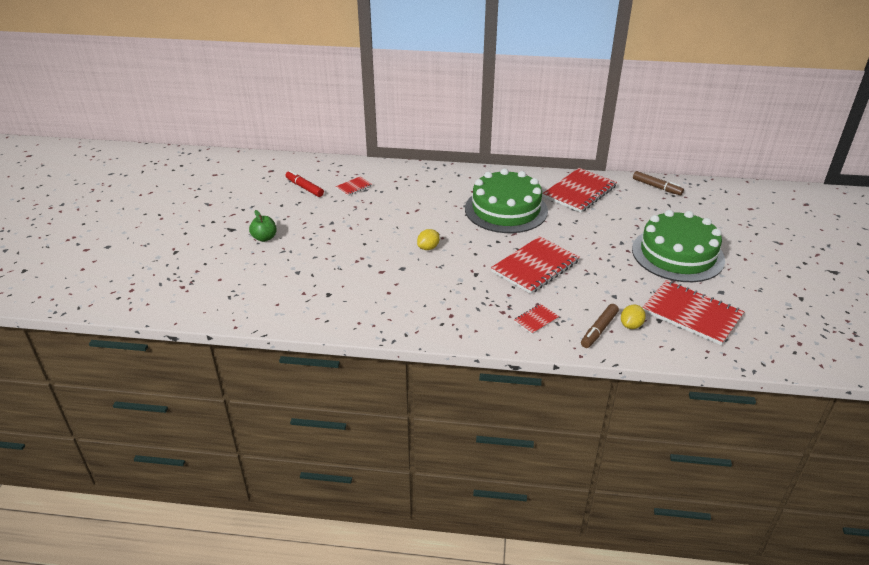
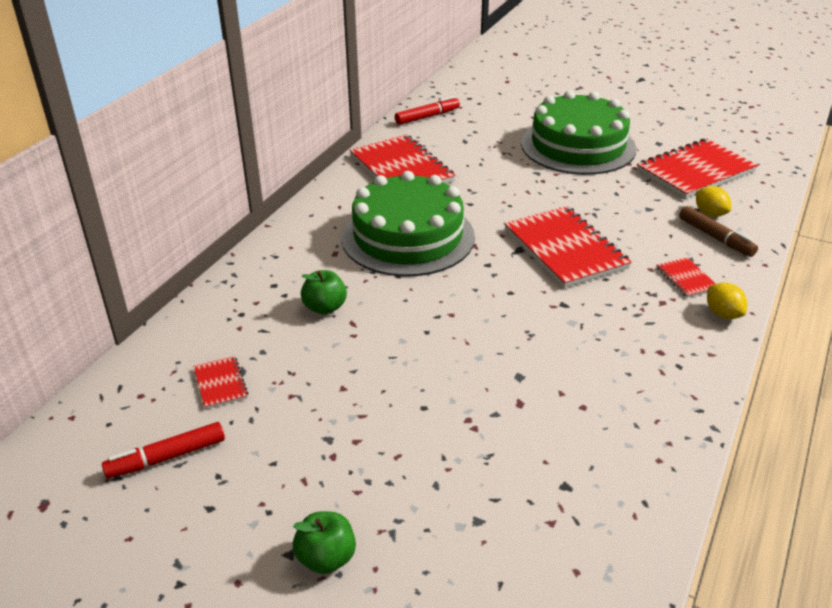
camera: 70 degrees left, 0 degrees up
(424, 199) = (325, 307): none -> green apple
(428, 248) = (473, 335): yellow lemon -> yellow lemon (723, 314)
(657, 187) = (427, 117): brown marker -> red marker

